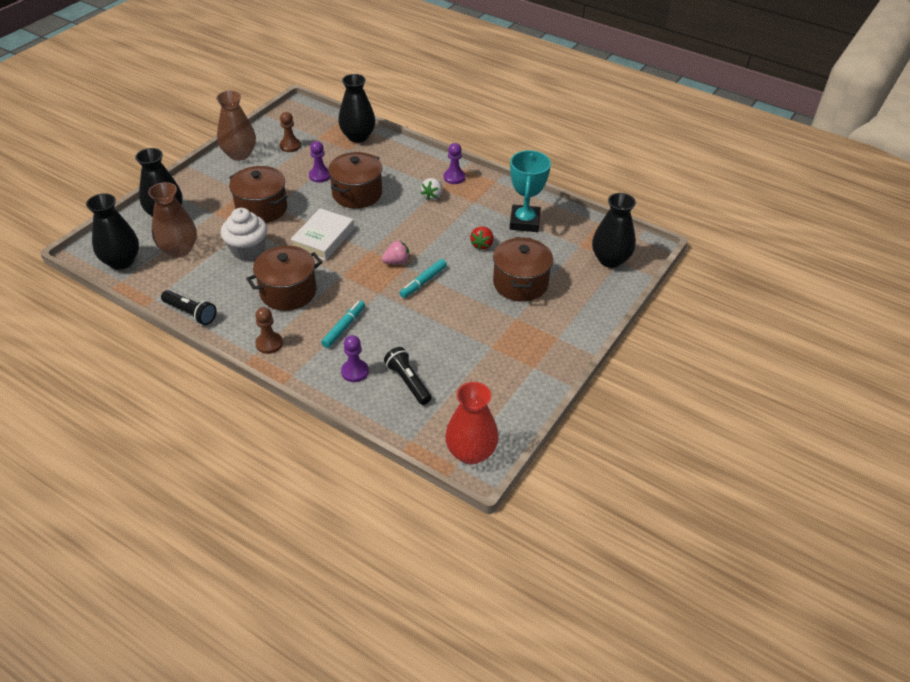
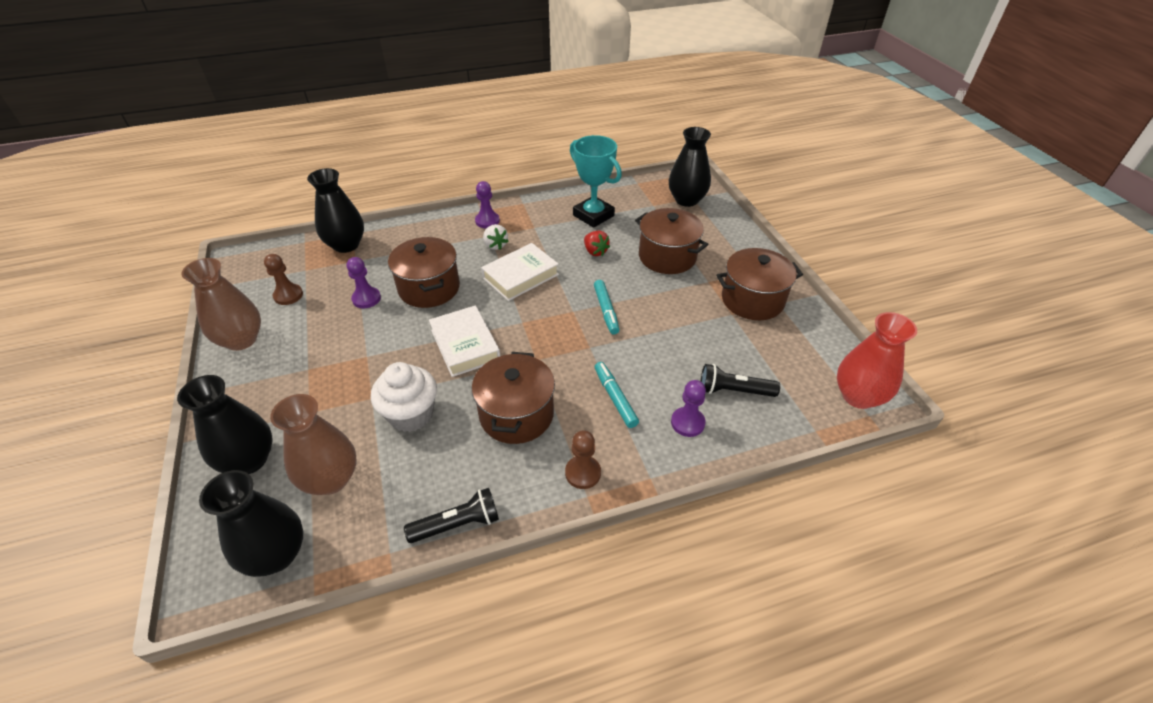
camera: 50 degrees left, 0 degrees up
(262, 208) = (357, 368): brown pot -> brown pot (752, 300)
(397, 262) = (559, 313): pink strawberry -> none
(413, 225) = (520, 276): none -> white book

